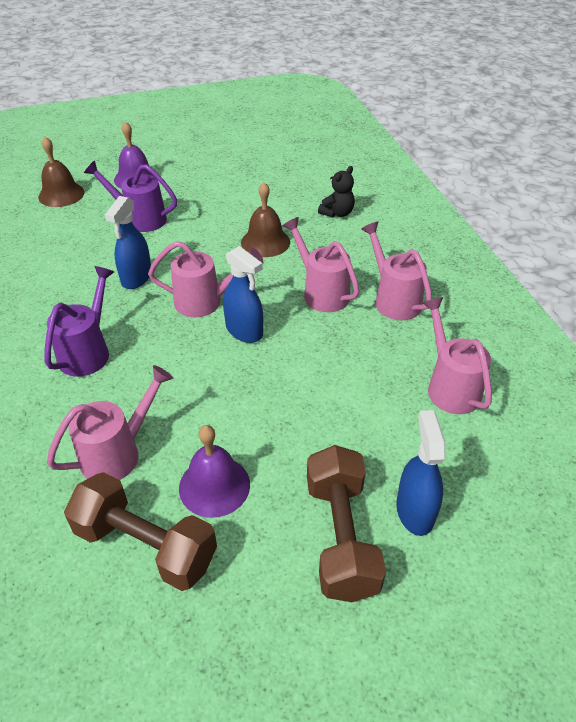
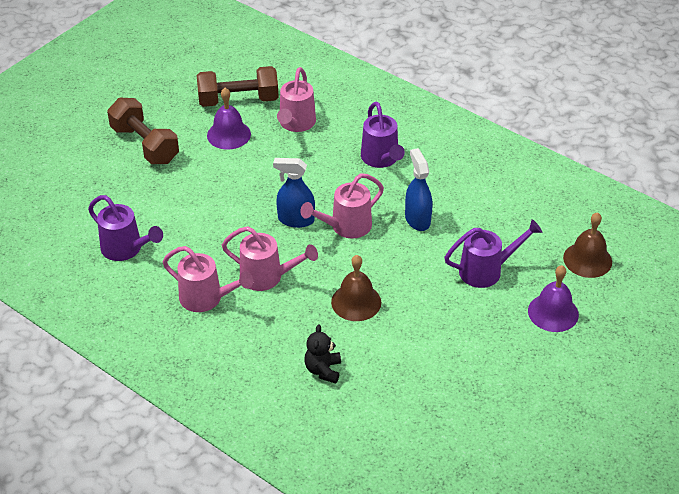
camera: 145 degrees right, 0 degrees up
(415, 511) = (112, 172): blue spray bottle -> none
(450, 386) = (126, 249): pink watering can -> purple watering can

